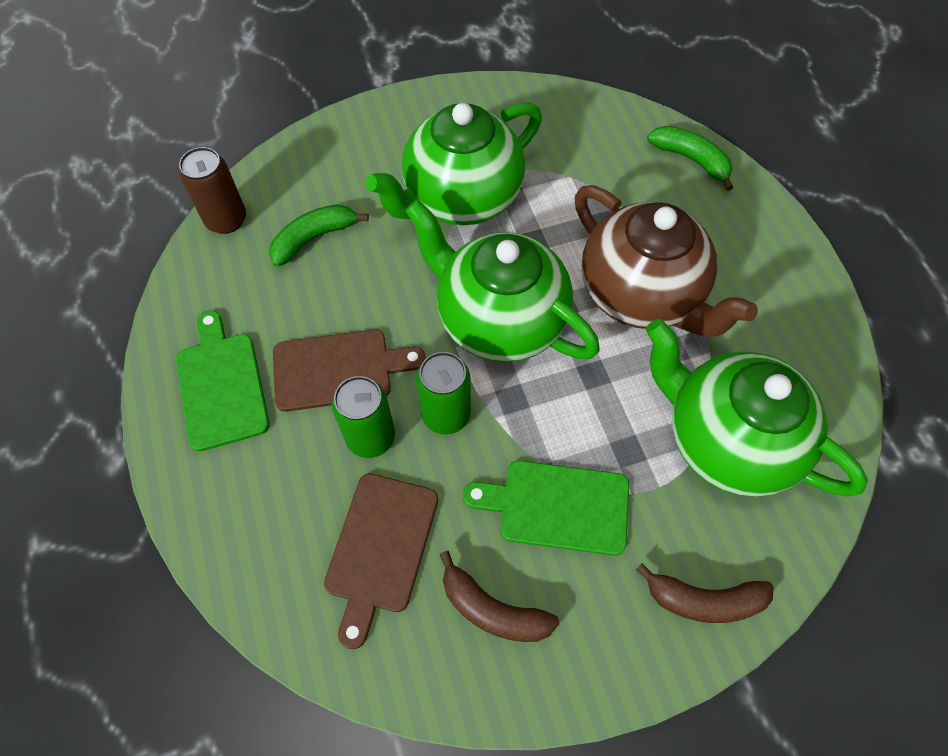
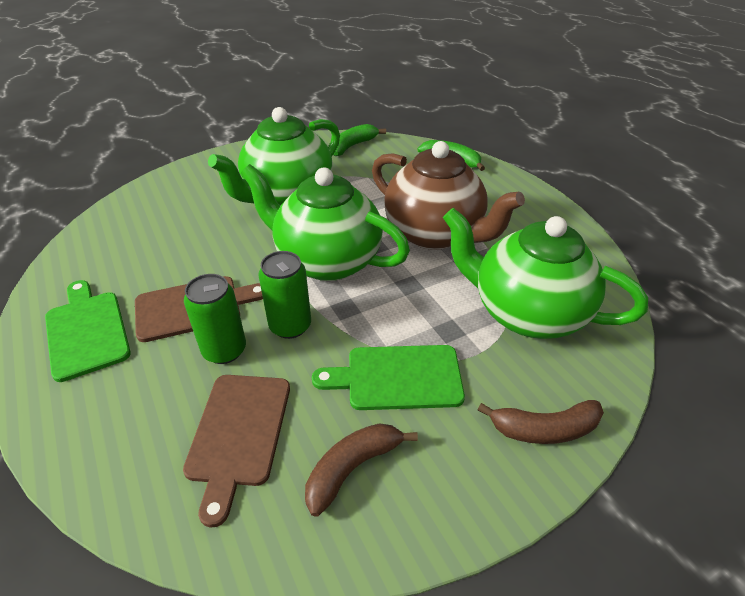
camera: 10 degrees left, 20 degrees down
(226, 220) = (98, 226): brown can -> none
(313, 238) = (171, 229): green banana -> green banana (352, 146)
(492, 610) = (352, 468): brown banana -> brown banana turned 120 degrees clockwise

